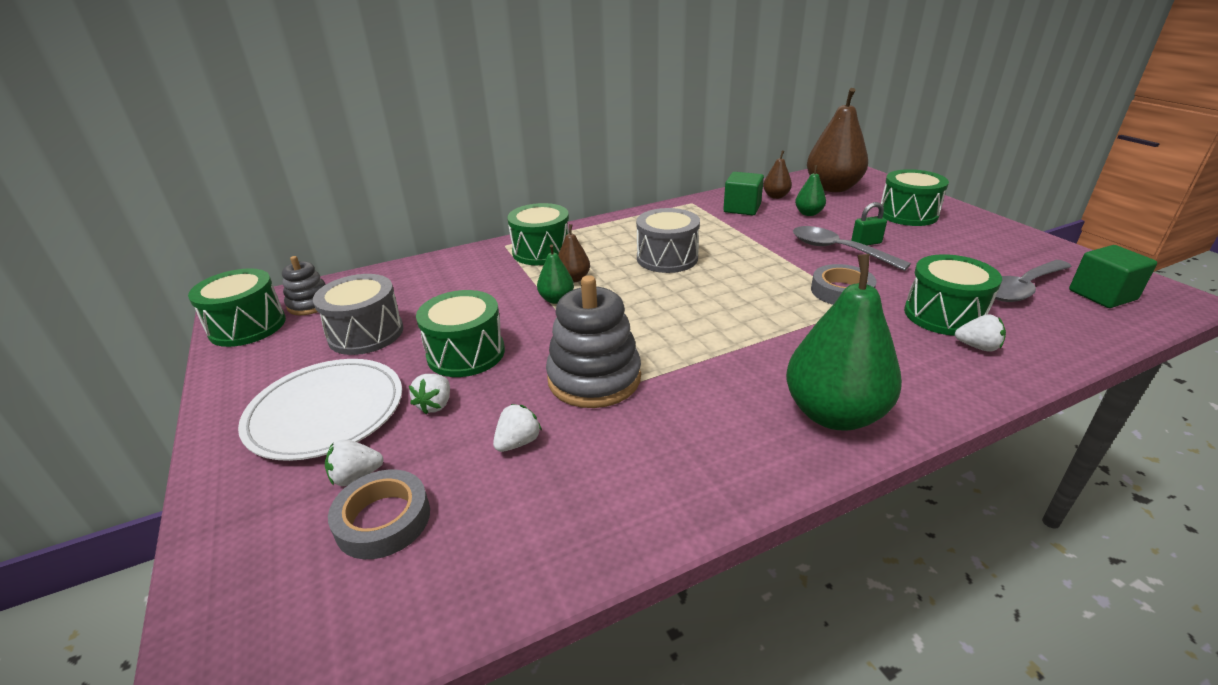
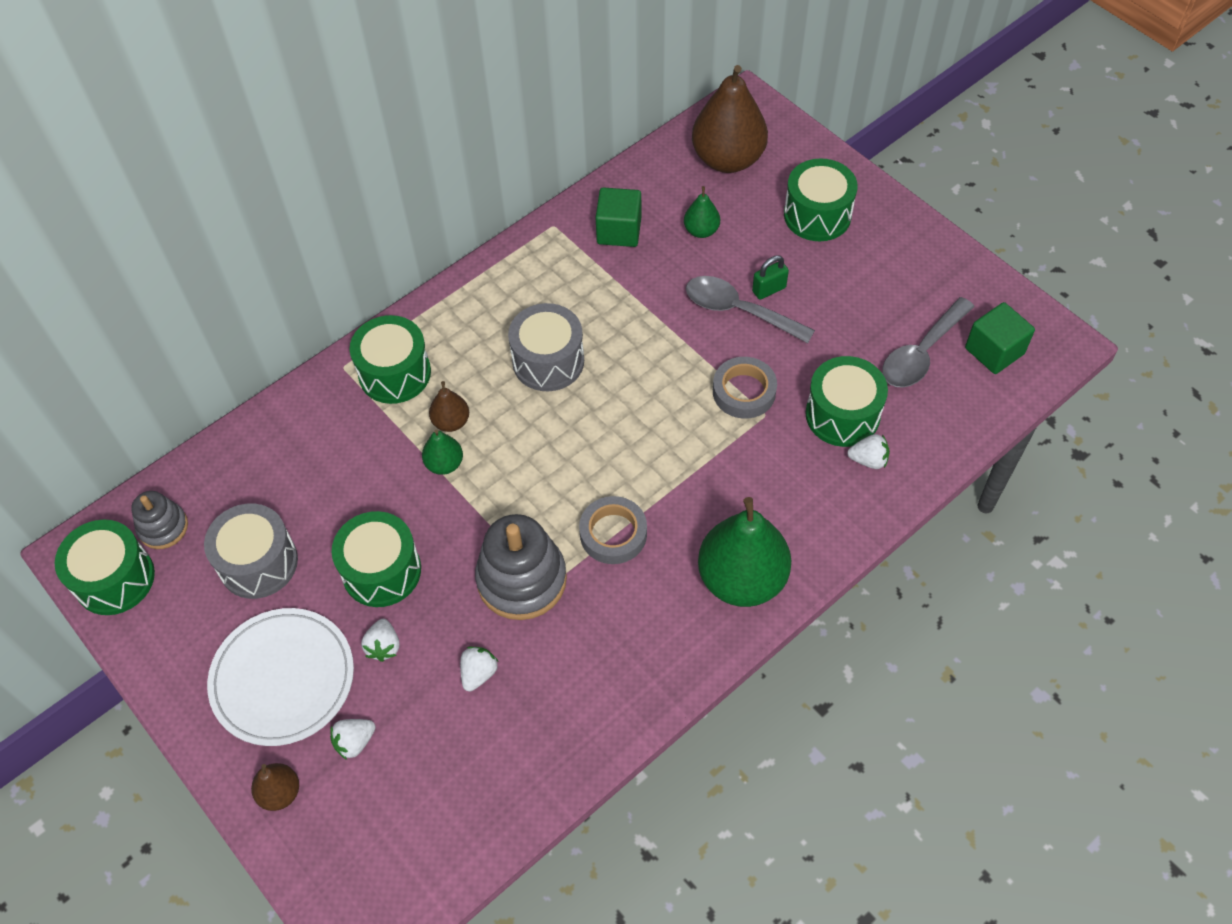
camera: 15 degrees left, 25 degrees up
(383, 520) = (400, 776): grey tape -> grey tape (613, 534)
(776, 196) = (658, 192): brown pear -> brown pear (280, 793)

